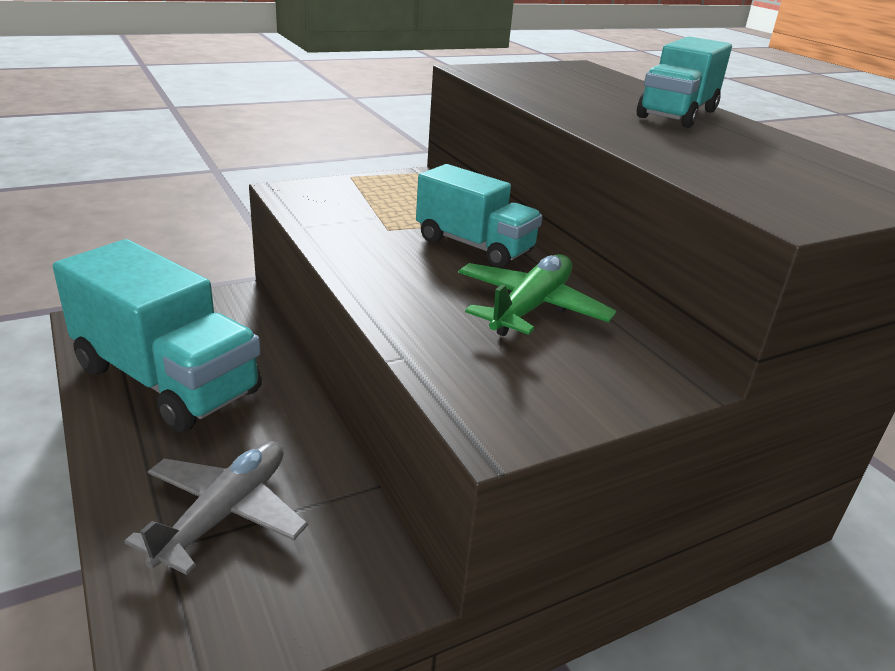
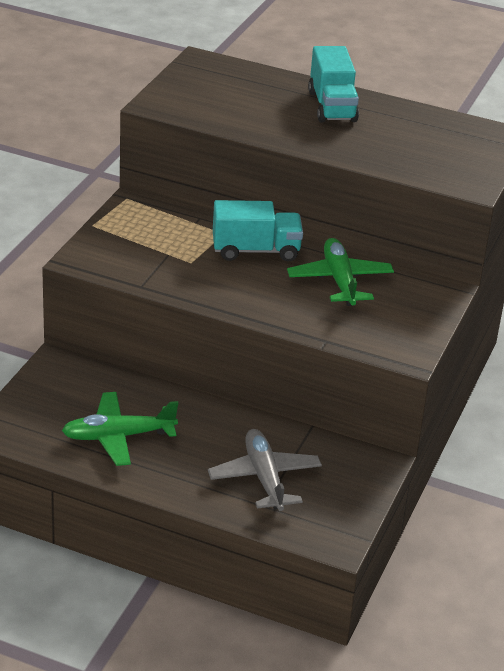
camera: 40 degrees left, 5 degrees up
(167, 380) = (118, 436): turquoise truck -> green plane

